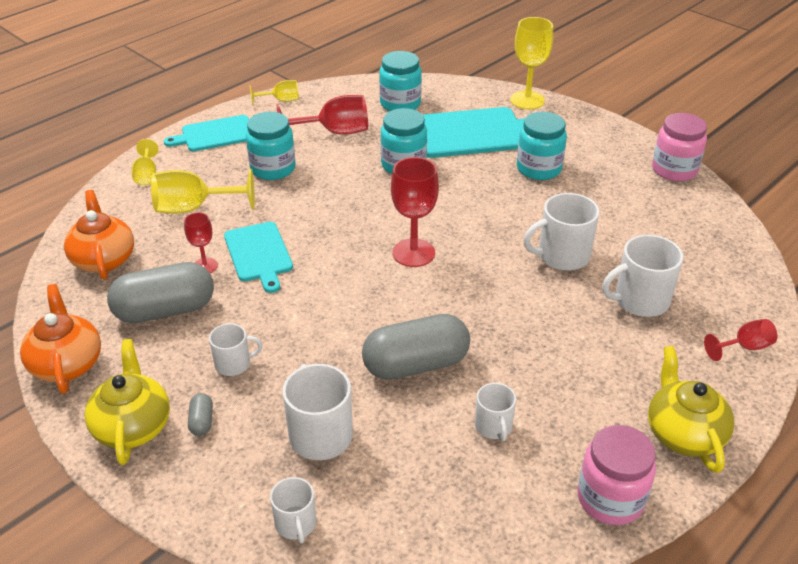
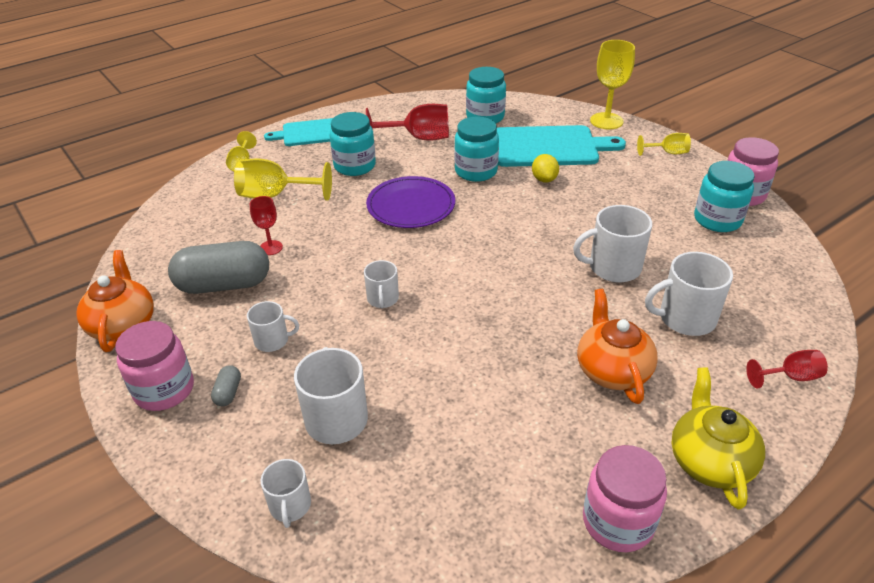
camera: 10 degrees right, 0 degrees up
(104, 259) = (183, 234): orange teapot -> orange teapot (612, 370)
(133, 426) = (164, 390): yellow teapot -> pink jar
(259, 254) = (322, 241): turquoise cutting board -> none
(281, 100) = (377, 107): yellow goblet -> yellow goblet (668, 153)
(343, 208) = (411, 205): none -> purple plate
(413, 253) = (467, 252): red goblet -> none
(416, 364) = (445, 359): grey capsule -> none
(476, 168) = (544, 179): none -> yellow lemon
(493, 426) = (510, 430): white mug -> white mug (382, 299)
(539, 169) = (605, 184): turquoise jar -> turquoise jar (717, 220)

